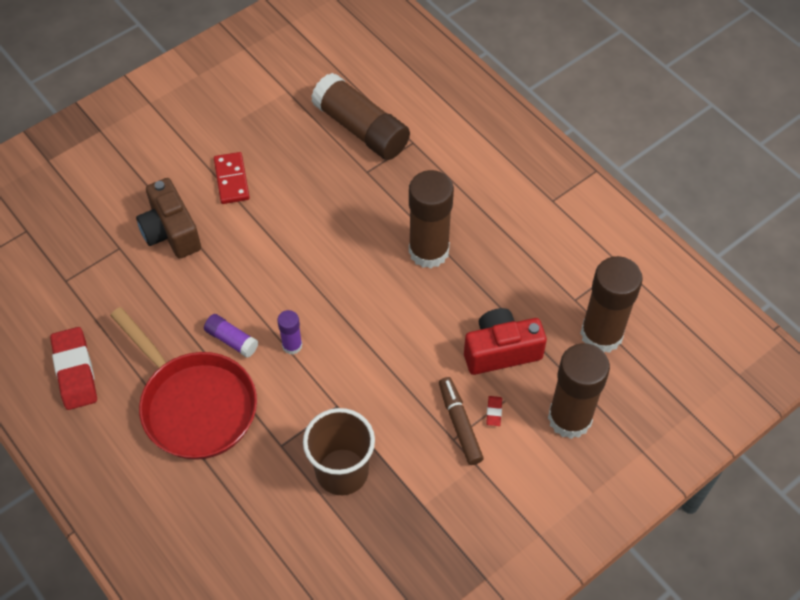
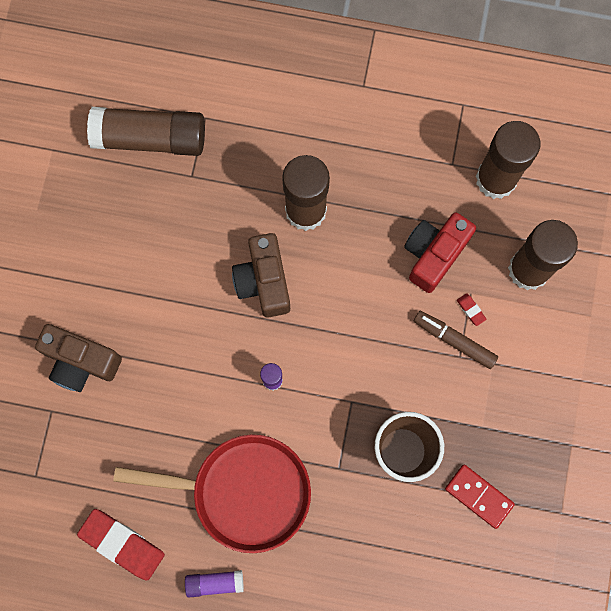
camera: 40 degrees left, 20 degrees up
(232, 180) = (86, 273): red domino -> red domino (479, 496)
(232, 340) = (221, 415): purple glue stick -> purple glue stick (215, 583)
(351, 275) = (263, 281): none -> brown camera

